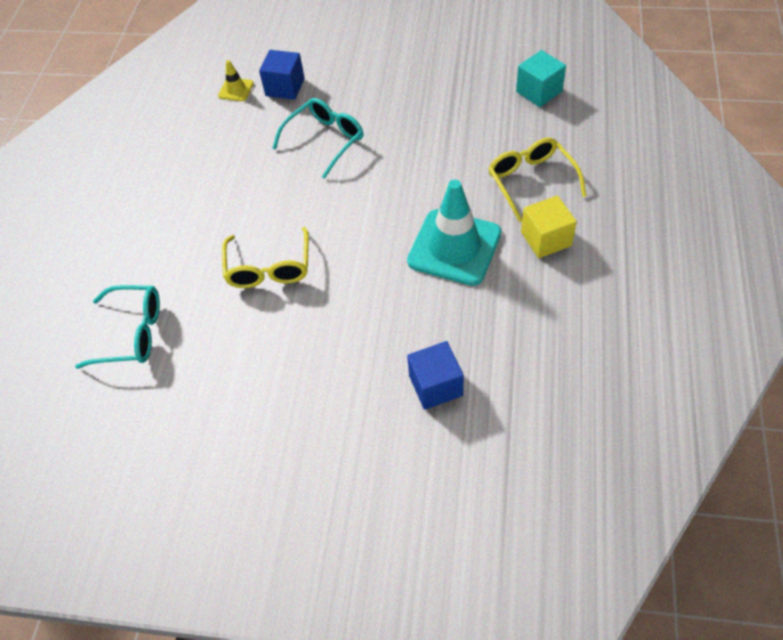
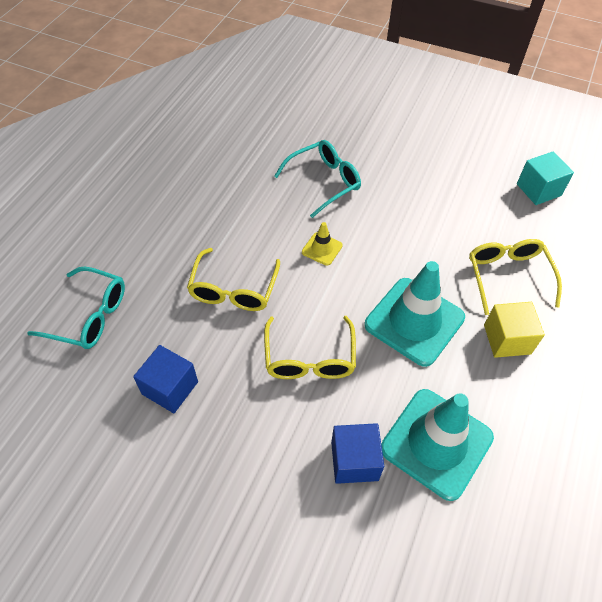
camera: 10 degrees right, 0 degrees up
(236, 90) = (260, 114): yellow traffic cone -> yellow traffic cone (322, 249)
(285, 87) = (304, 123): blue cube -> blue cube (170, 388)
(364, 308) = (309, 357): none -> yellow glasses
(506, 348) = (436, 443): none -> turquoise traffic cone

